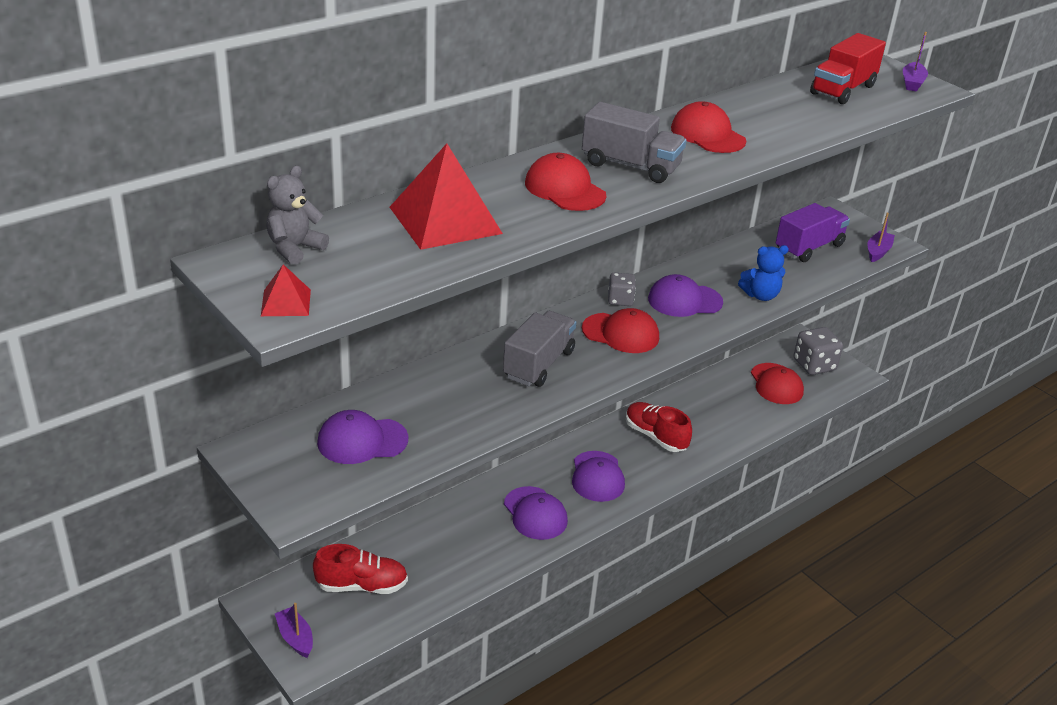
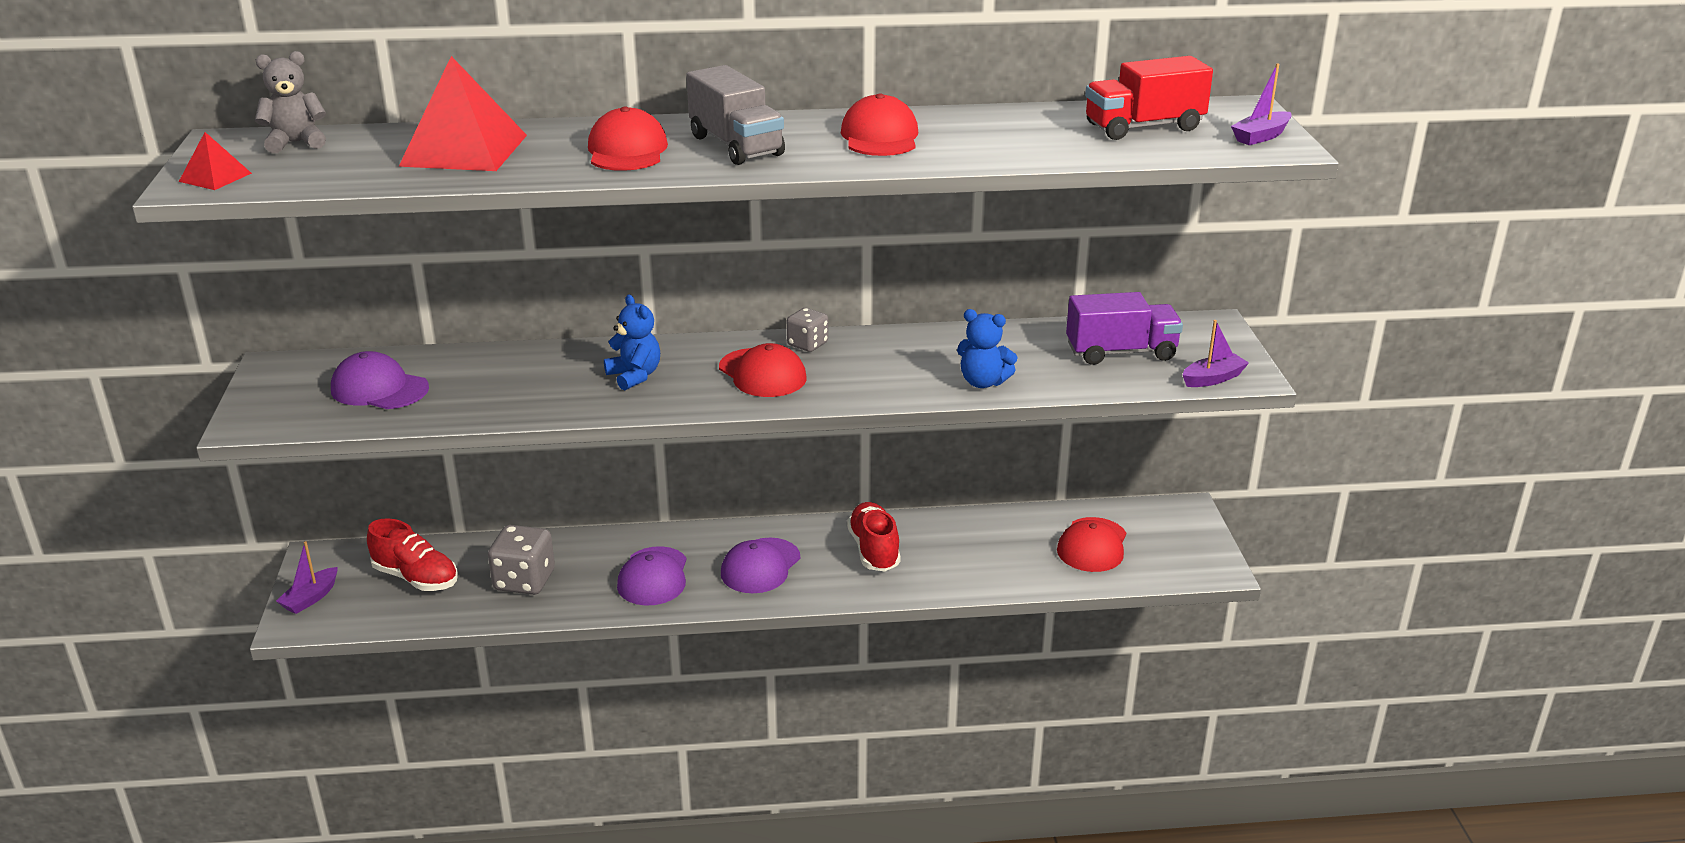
camera: 35 degrees right, 5 degrees down
(295, 638) = (310, 598): purple boat -> purple boat turned 150 degrees counterclockwise
(538, 364) = (635, 376): grey truck -> blue teddy bear
(684, 300) = (881, 363): purple cap -> none
(814, 365) = (1170, 541): grey dice -> grey dice (524, 581)

